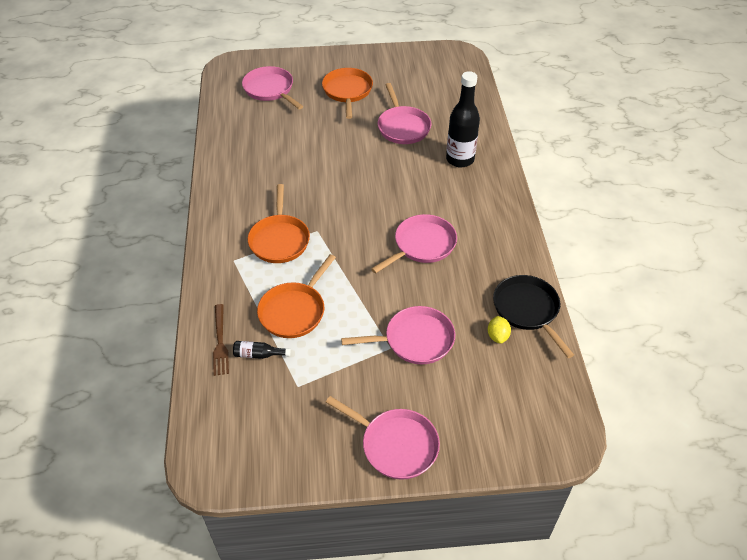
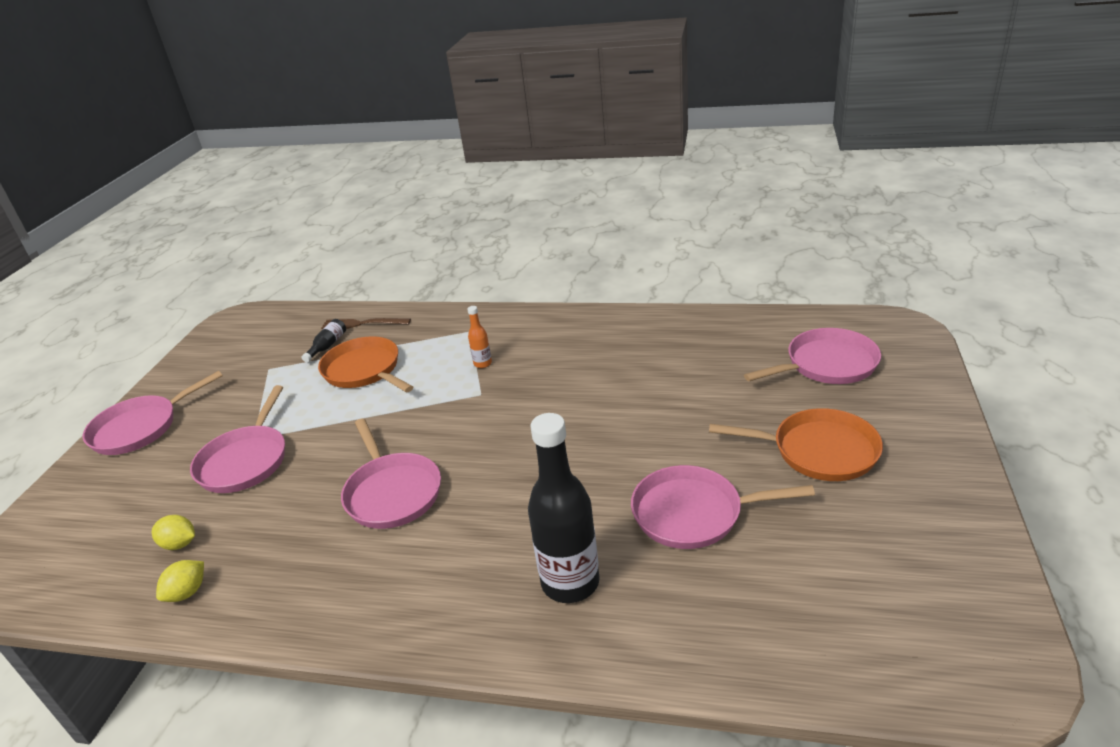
camera: 110 degrees right, 15 degrees down
(279, 239) = (482, 363): orange pan -> orange bottle
(528, 310) = (187, 592): black pan -> yellow lemon

